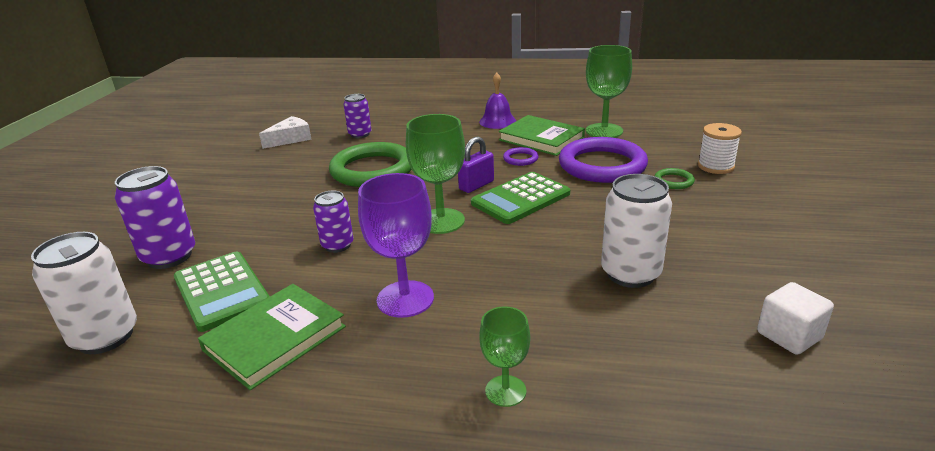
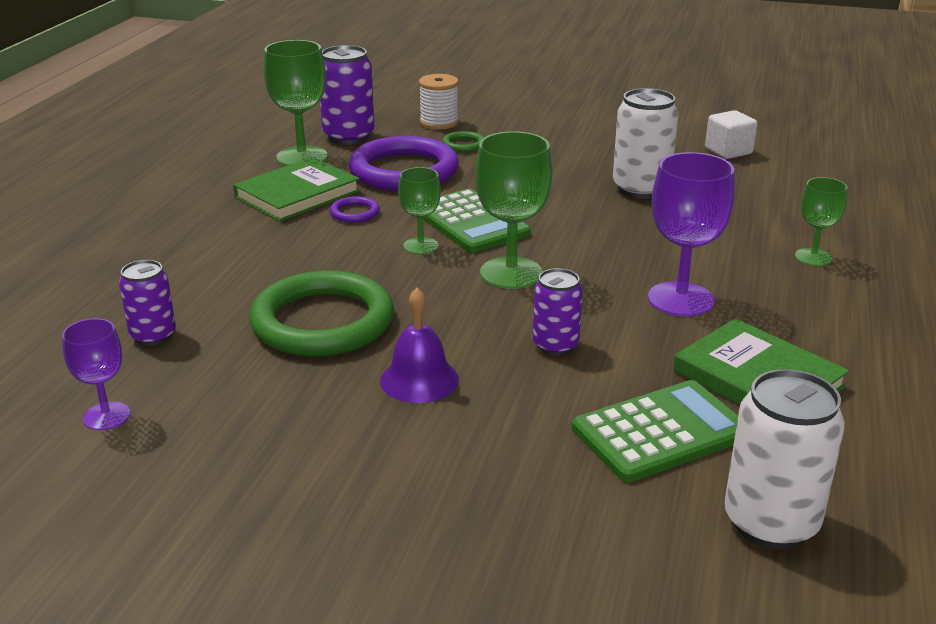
camera: 85 degrees left, 0 degrees up
(169, 256) = (558, 502): purple can -> purple can (349, 137)
(290, 139) = (106, 416): white cheese -> purple goblet
(476, 185) = (420, 246): purple padlock -> green goblet
(497, 121) = (204, 217): purple bell -> purple bell (419, 380)

